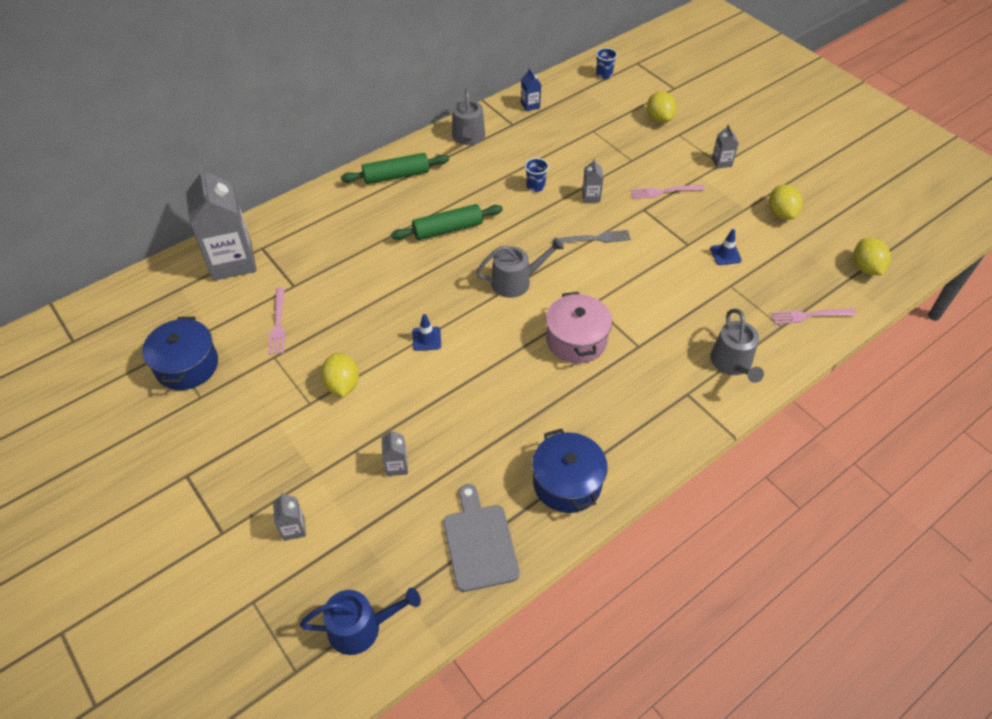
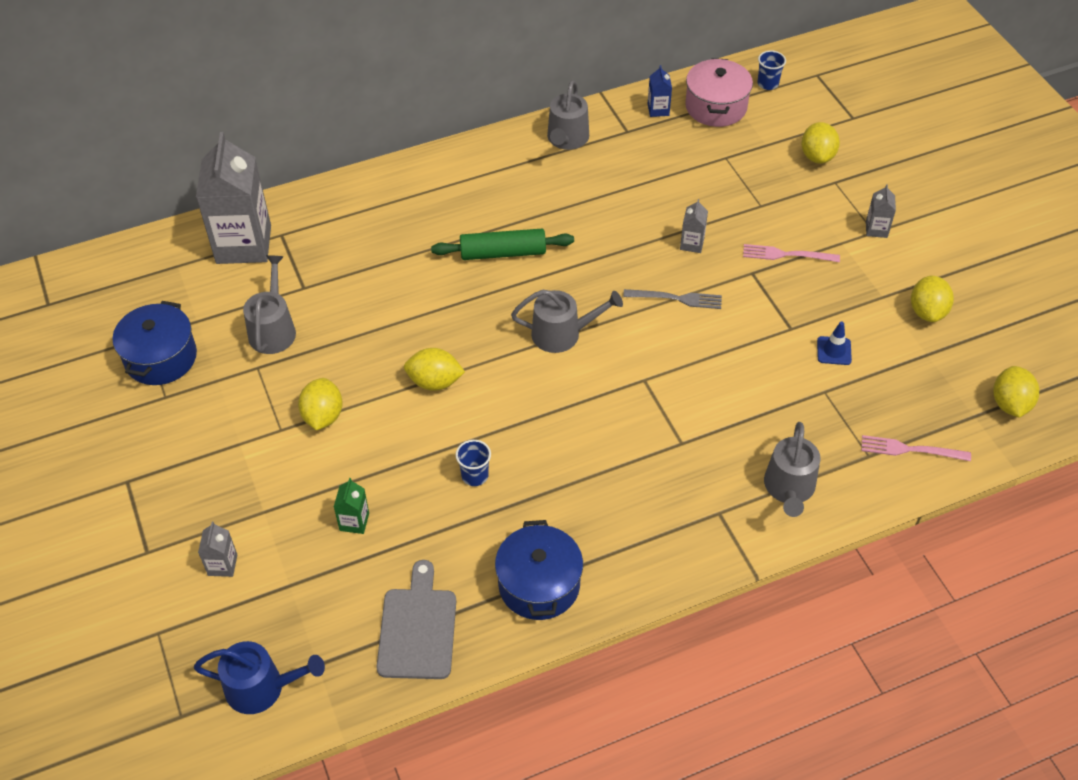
camera: 15 degrees right, 0 degrees up
(278, 323) = (273, 329): pink fork -> grey watering can
(396, 176) = (463, 173): green rolling pin -> none
(396, 466) = (354, 522): grey carton -> green carton
(426, 339) = (435, 382): blue traffic cone -> yellow lemon
(535, 186) = (627, 218): blue cup -> blue cup (475, 475)
(576, 340) = (609, 420): pink pot -> pink pot (716, 107)

